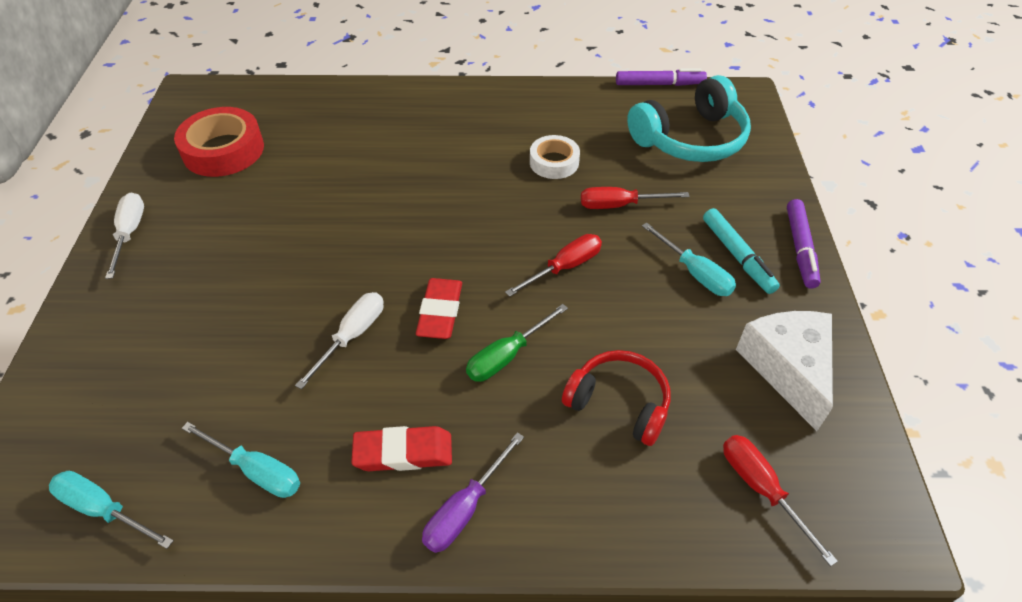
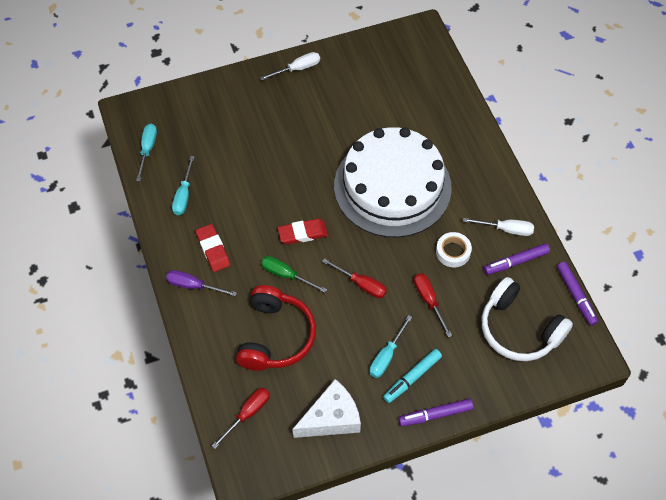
camera: 70 degrees right, 10 degrees up
(223, 150) = (380, 75): red tape -> none
(352, 336) = (271, 200): white screwdriver -> white screwdriver (506, 229)
(418, 189) = (392, 186): none -> white cake
(594, 114) = (516, 262): none -> purple marker
(619, 403) = (275, 336): red headphones -> red headphones, size x1.50
(690, 139) = (519, 329): turquoise headphones -> white headphones

